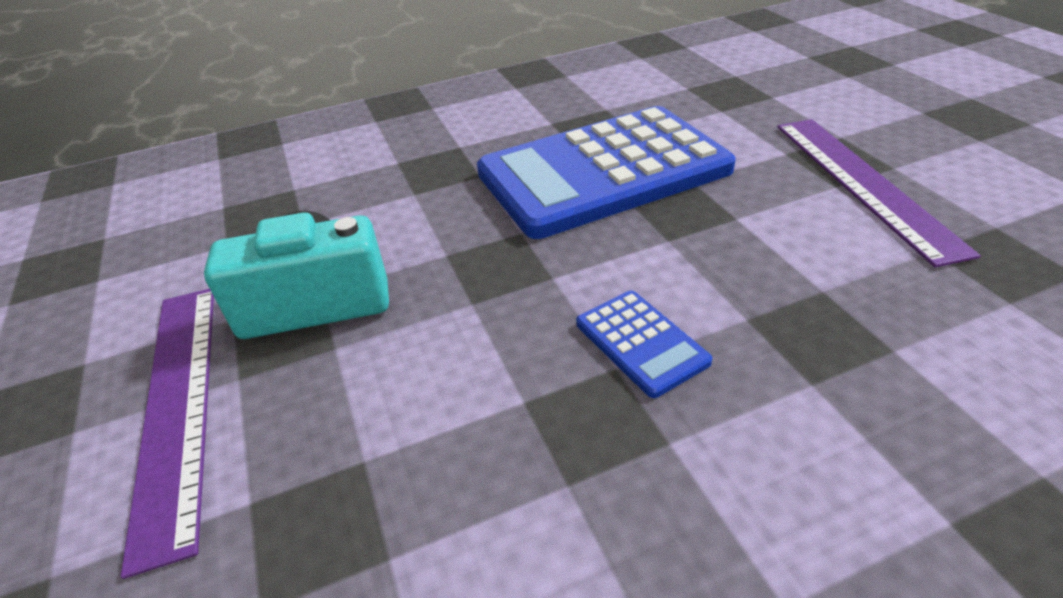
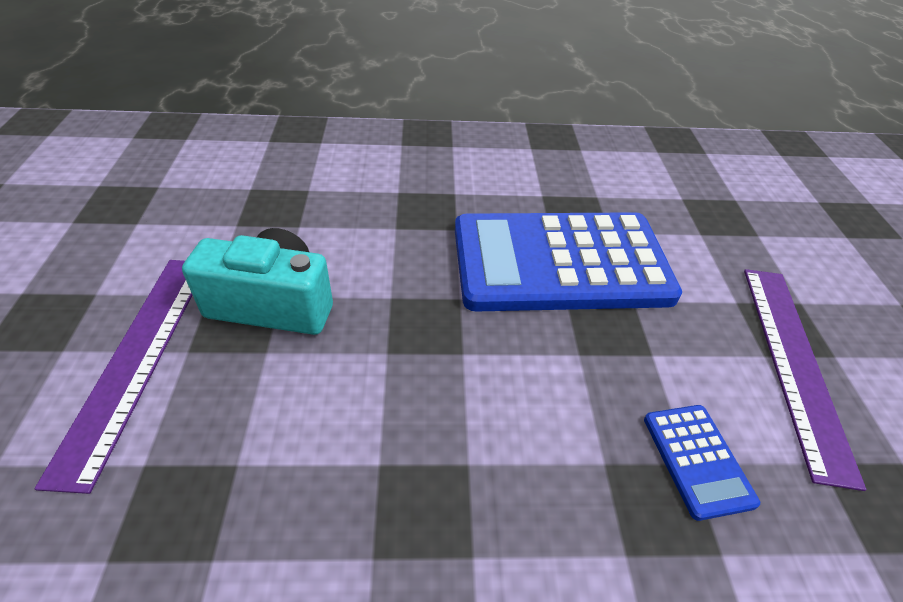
camera: 15 degrees right, 5 degrees up
(641, 342) = (501, 449): blue calculator -> blue calculator (697, 460)

